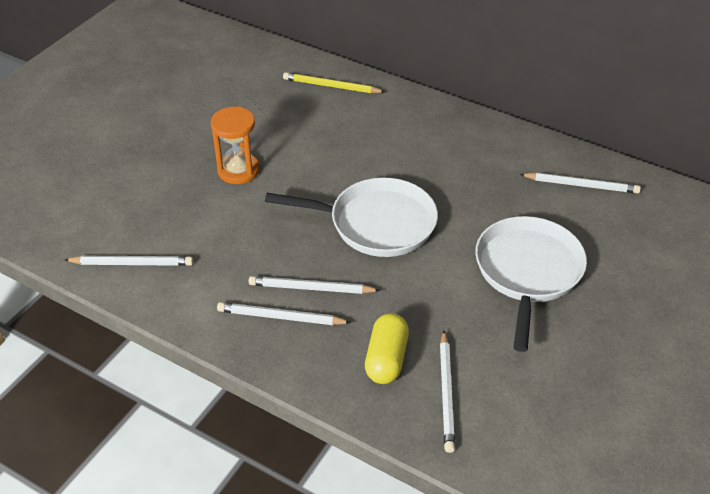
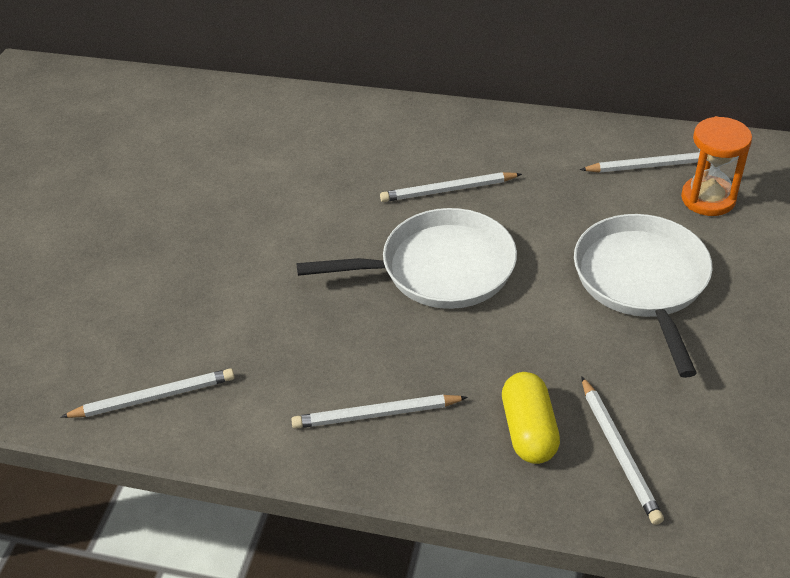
camera: 15 degrees left, 0 degrees up
(238, 170) = (240, 245): orange hourglass -> orange hourglass (708, 199)
(311, 288) = (397, 368): white pencil -> white pencil (448, 190)
(331, 86) = (309, 117): yellow pencil -> none

